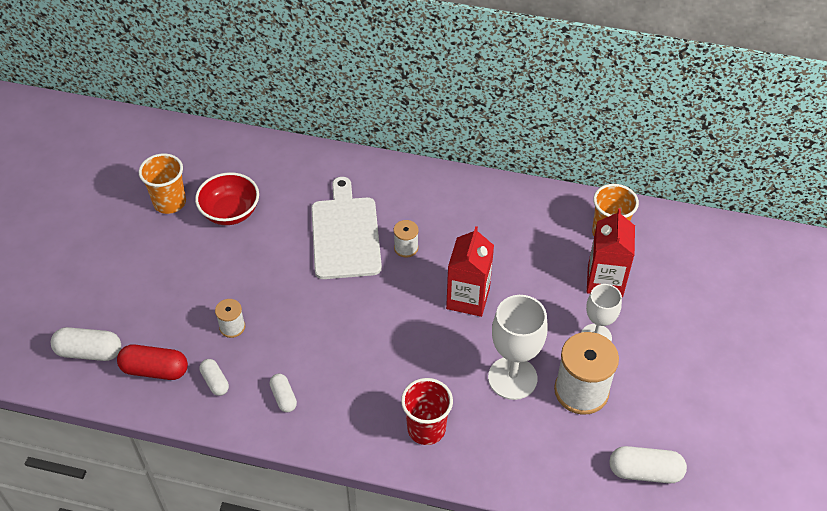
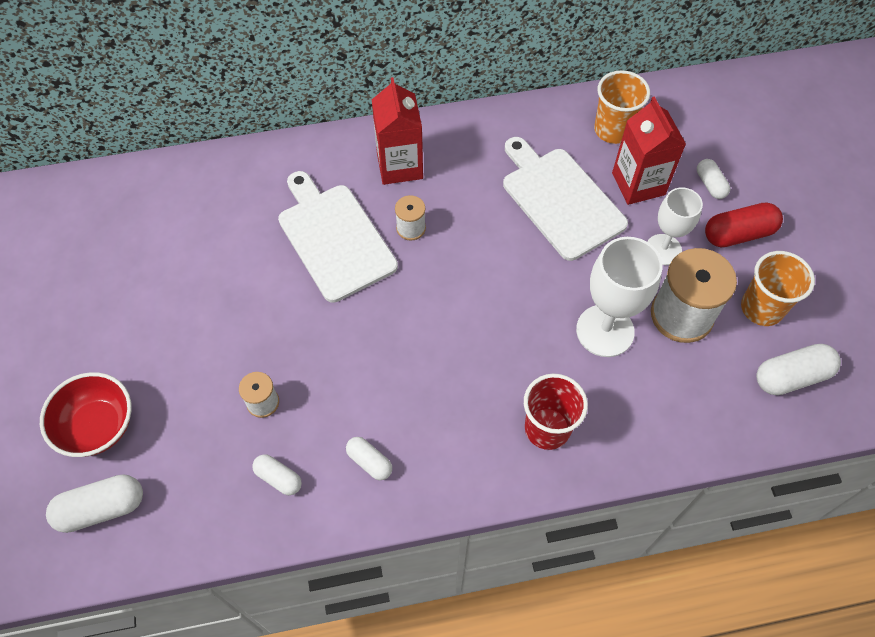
camera: 25 degrees left, 10 degrees up
(155, 370) = (197, 495): red capsule -> red capsule (738, 234)
(169, 202) = (103, 279): orange cup -> orange cup (761, 308)
(230, 212) = (185, 263): red bowl -> red bowl (98, 426)
(468, 298) = (509, 260): red carton -> red carton (399, 166)
(533, 269) = (560, 200): none -> white cutting board
(665, 303) = (710, 184): none -> white capsule

